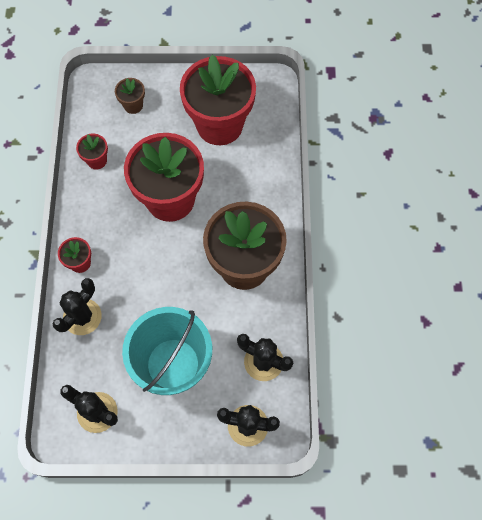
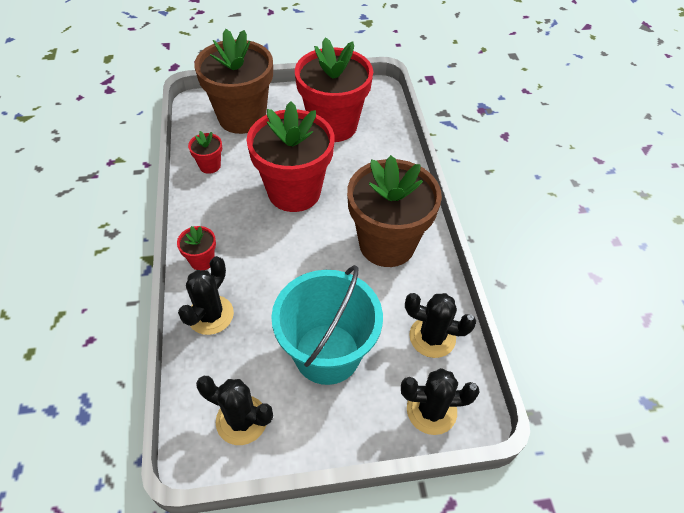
camera: 10 degrees left, 15 degrees down
(133, 105) = (242, 117): brown flower pot -> brown flower pot, size x2.40

